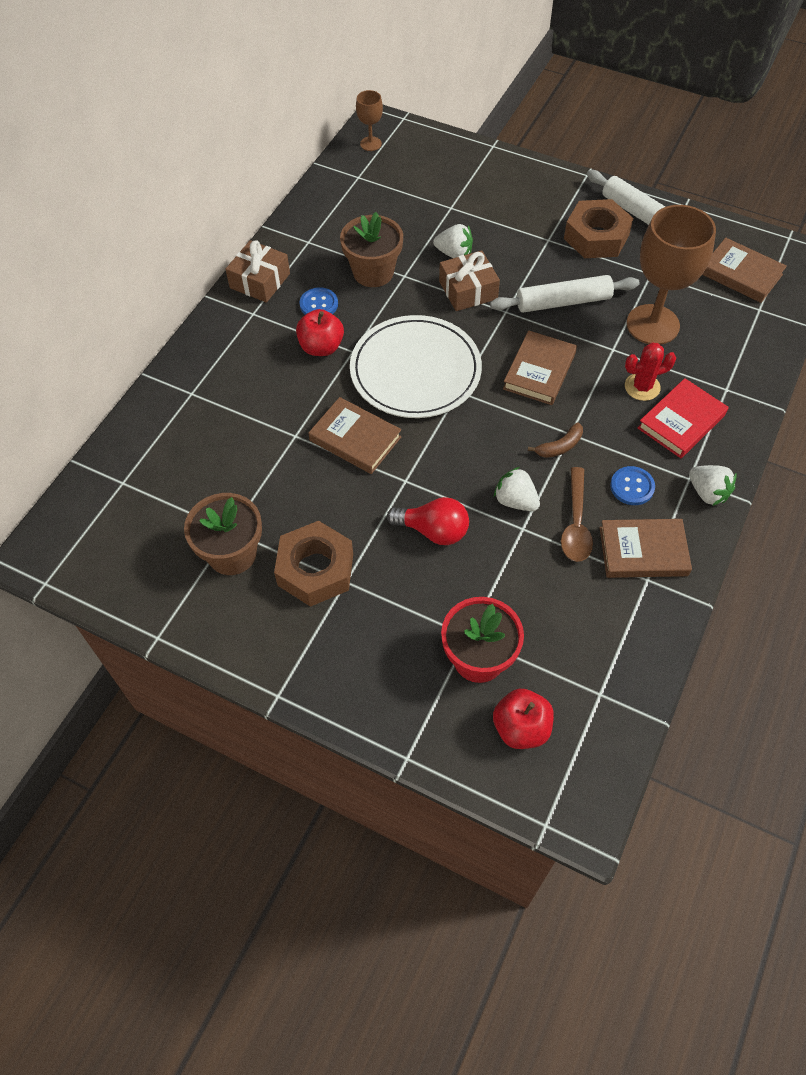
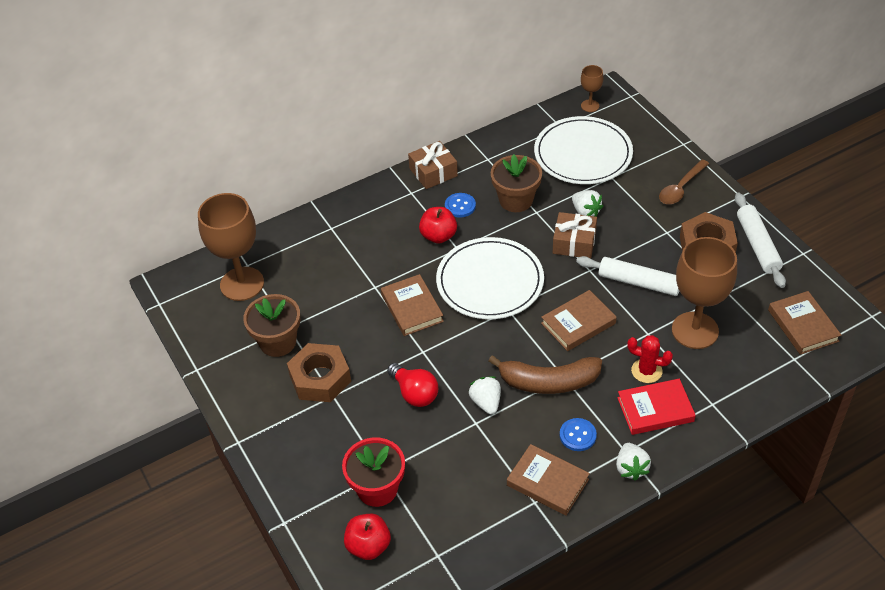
camera: 35 degrees right, 10 degrees down
(133, 508) = (242, 284): none -> brown goblet
(403, 196) = (583, 154): none -> white plate
(560, 446) = (548, 382): brown banana -> brown banana, size x2.14
(576, 524) = (515, 439): brown spoon -> brown spoon (680, 188)

